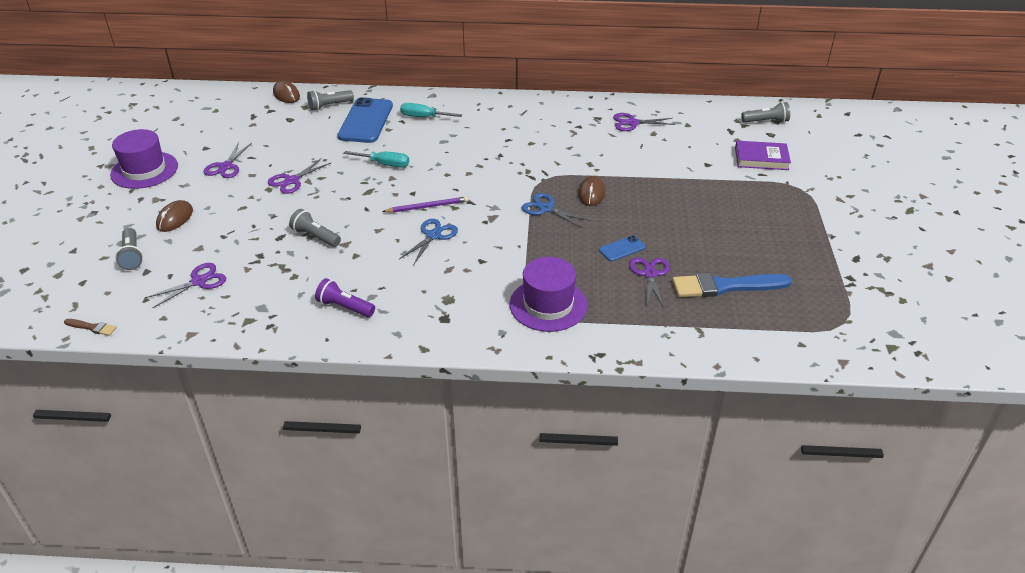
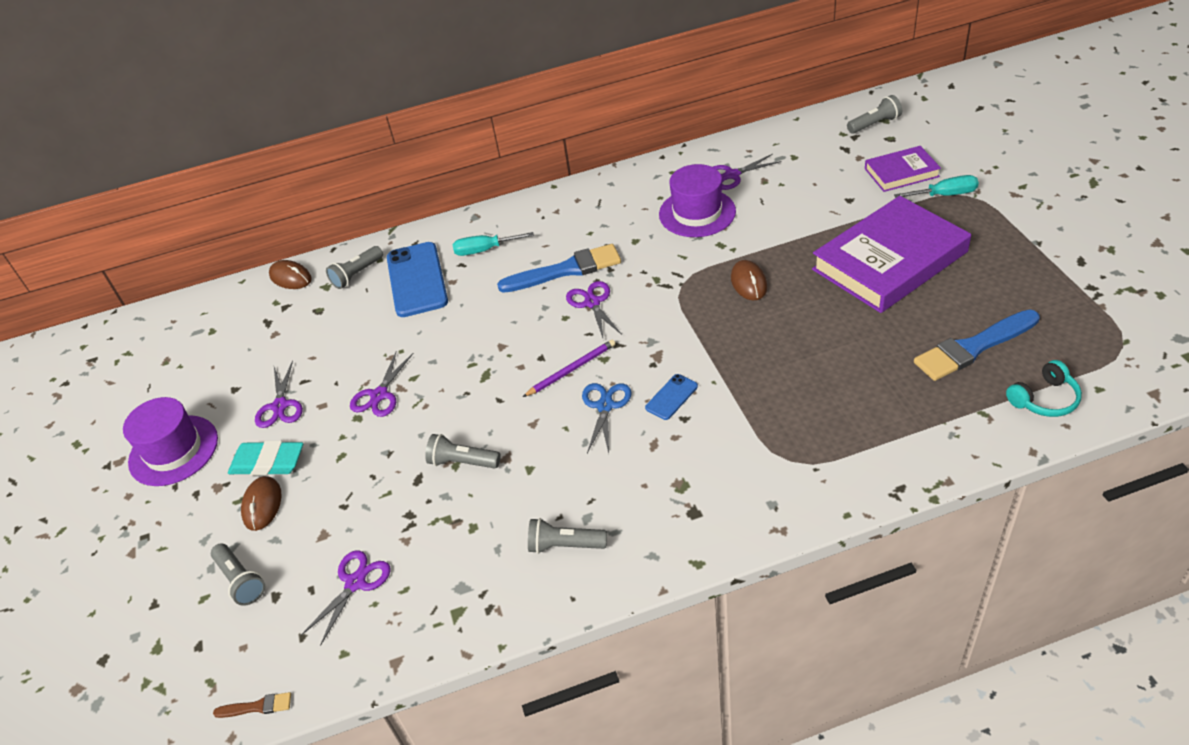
camera: 15 degrees left, 5 degrees up
(195, 196) = (268, 462): none -> turquoise eraser
(345, 307) = (565, 545): purple flashlight -> grey flashlight
(385, 164) = (481, 331): turquoise screwdriver -> turquoise screwdriver (945, 195)
(469, 146) = (566, 270): none -> blue brush
(546, 208) = (711, 321): blue scissors -> none
(548, 305) = (799, 447): purple hat -> purple hat (697, 213)
(622, 249) = (831, 342): blue phone -> blue phone (671, 397)
(650, 274) = (883, 363): purple scissors -> purple scissors (592, 303)
(706, 212) = (890, 261): none -> purple book
(753, 336) = (1044, 399): none -> turquoise headphones

